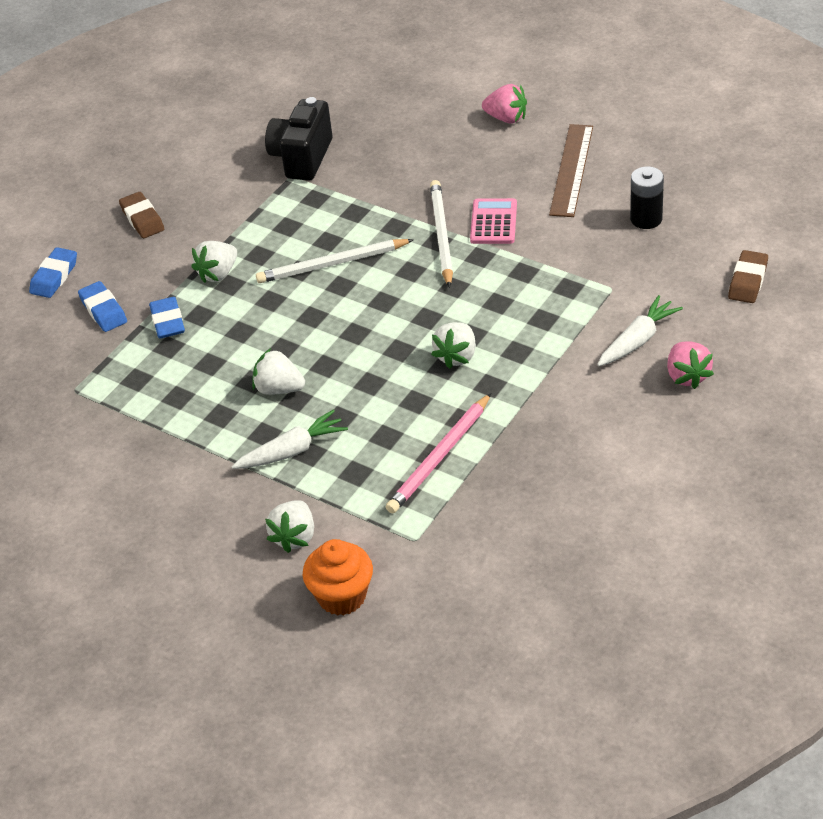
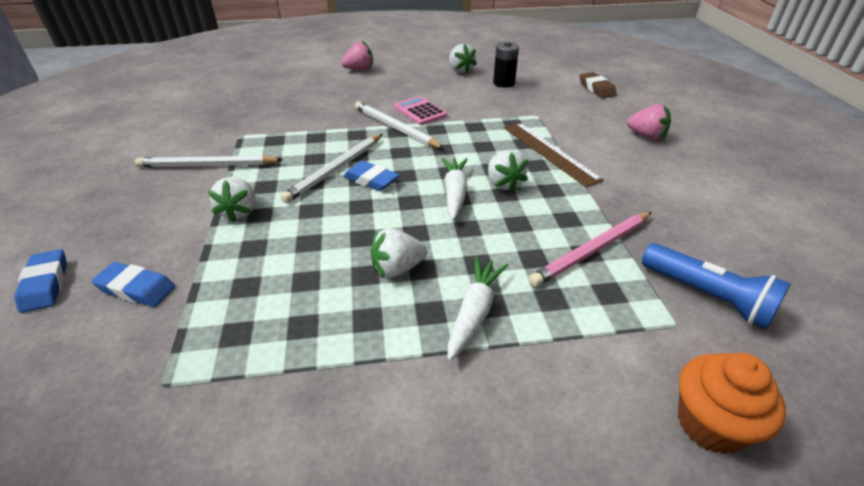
camera: 45 degrees left, 5 degrees down
(142, 219) = (120, 203): brown eraser -> none
(167, 322) = (223, 267): blue eraser -> blue eraser (371, 180)
(234, 206) = (208, 165): none -> white pencil
(294, 537) = (584, 392): white strawberry -> white strawberry (460, 70)
(302, 158) = (237, 124): black camera -> none
(440, 457) = (592, 250): pink pencil -> pink pencil turned 60 degrees clockwise
(470, 538) = (707, 296): none -> blue flashlight
(571, 170) = (430, 77): brown ruler -> brown ruler (549, 152)
(638, 340) = (592, 131): white carrot -> white carrot (455, 193)

